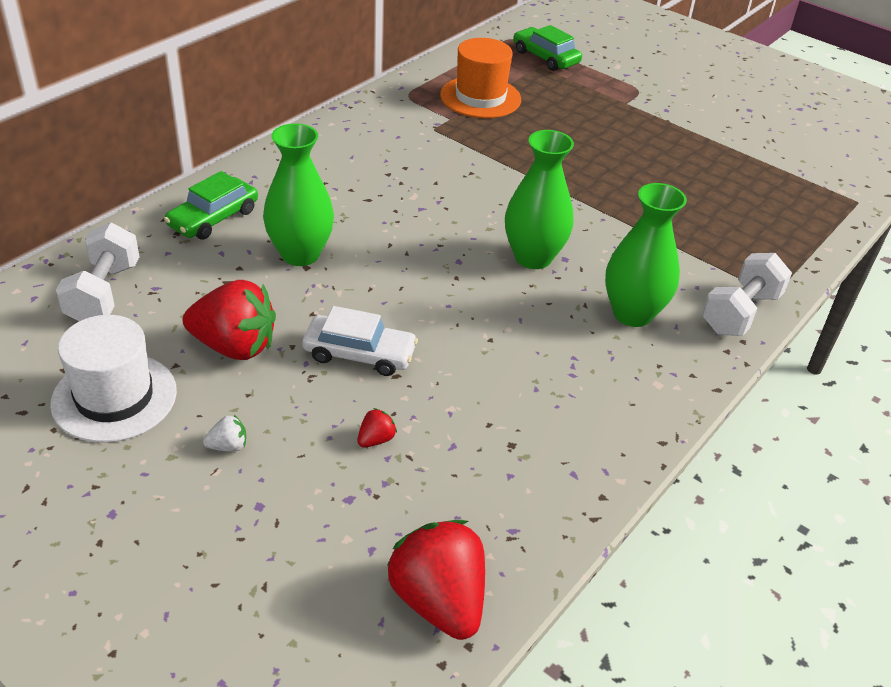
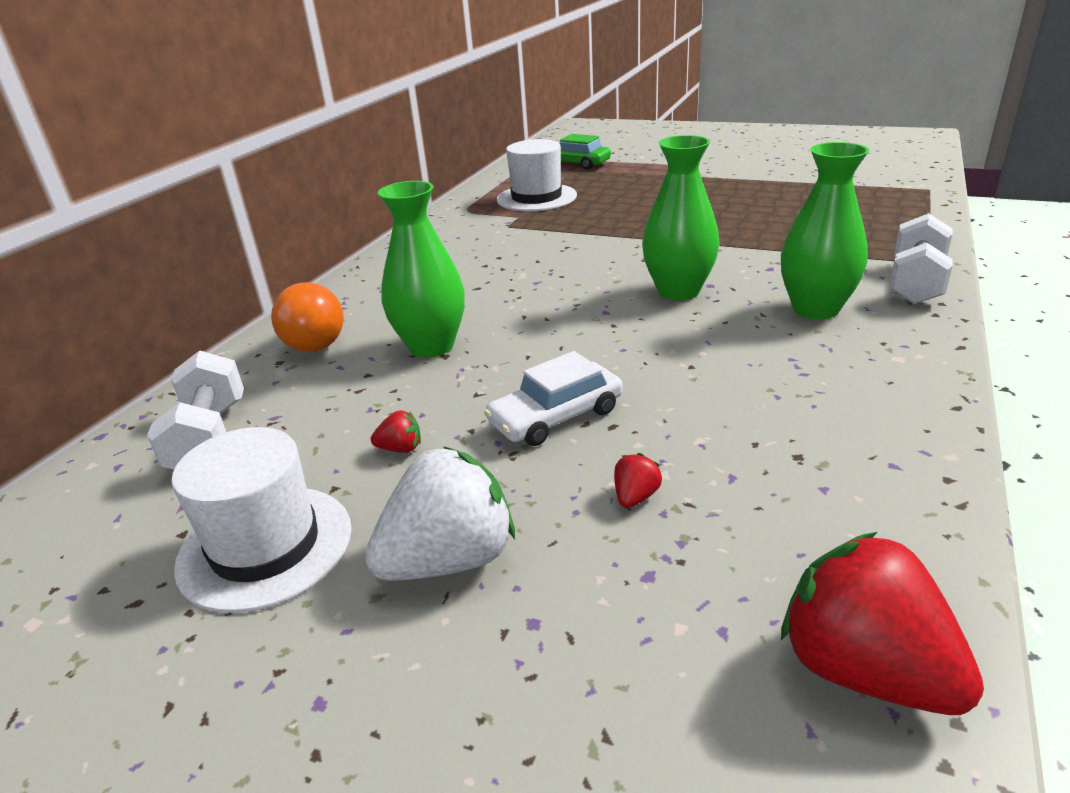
camera: 10 degrees left, 10 degrees down
(213, 218) = (316, 340): green car -> orange light bulb
(228, 446) = (449, 560): white strawberry -> white strawberry, size x2.38
(234, 346) = (401, 449): red strawberry -> red strawberry, size x0.42
(359, 354) = (556, 416): white car -> white car turned 150 degrees clockwise
(480, 97) = (536, 198): orange hat -> white hat

